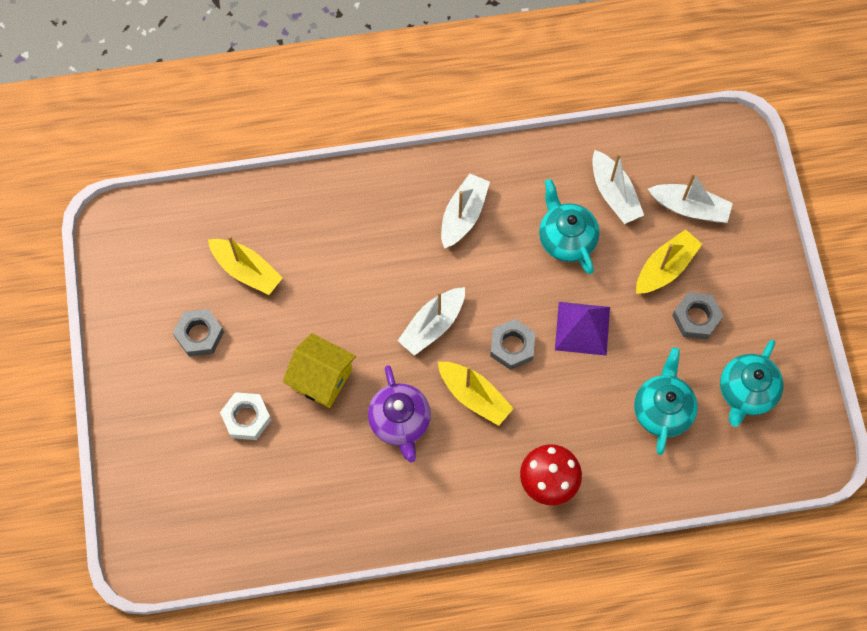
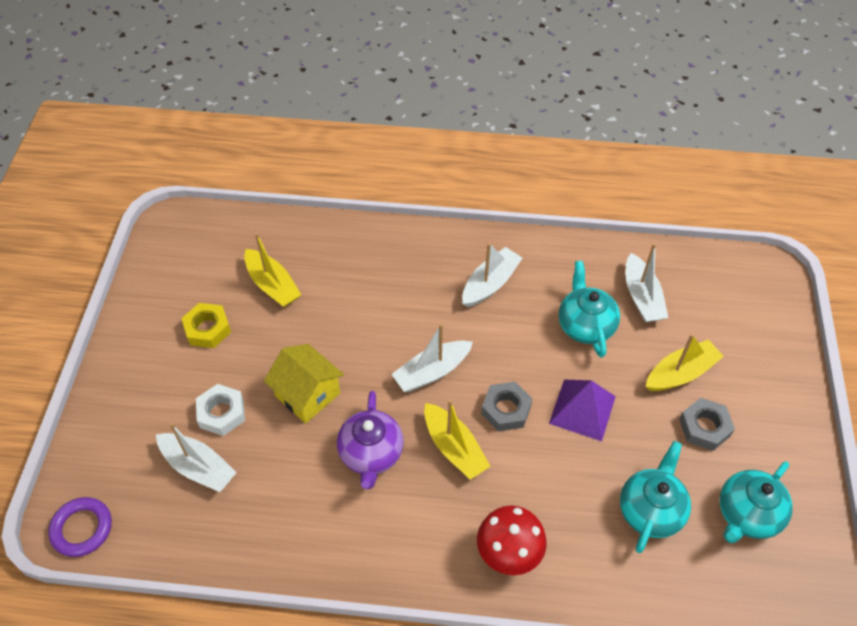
camera: 15 degrees right, 15 degrees down
(161, 560) = (82, 528): none -> purple ring
(199, 335) = (208, 329): grey nut -> yellow nut
(689, 208) = (716, 325): white boat -> white boat (198, 467)

